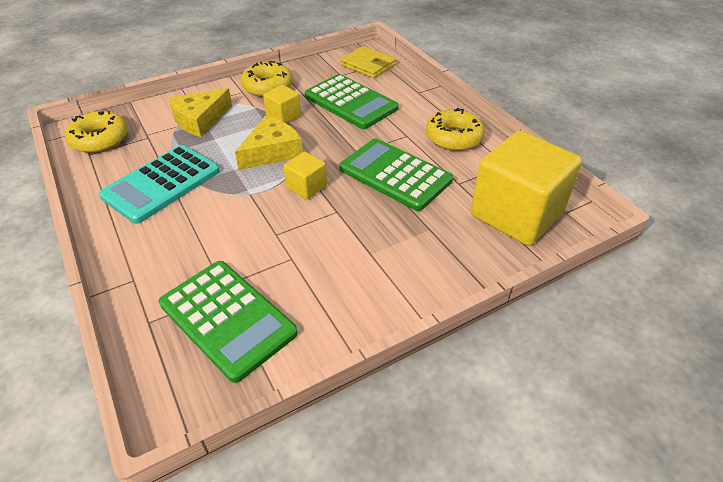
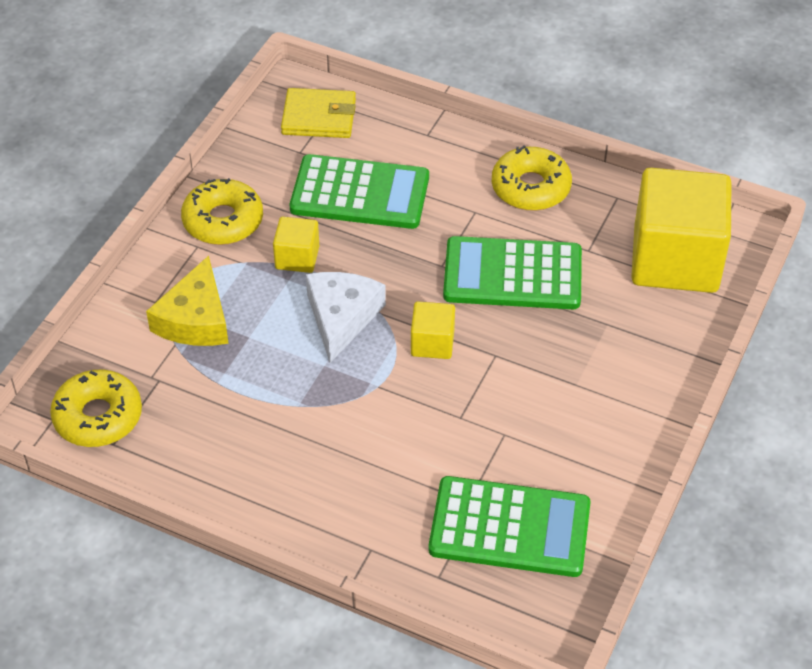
camera: 35 degrees left, 5 degrees up
(162, 184) = (261, 430): turquoise calculator -> none
(272, 151) = (341, 317): yellow cheese -> white cheese

